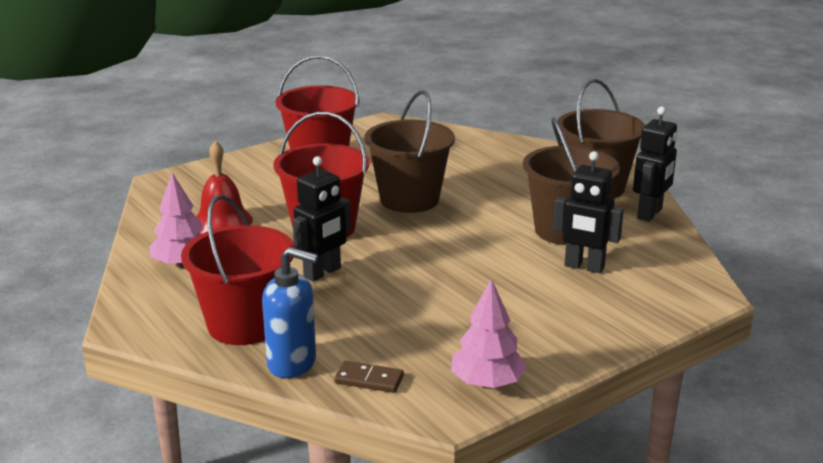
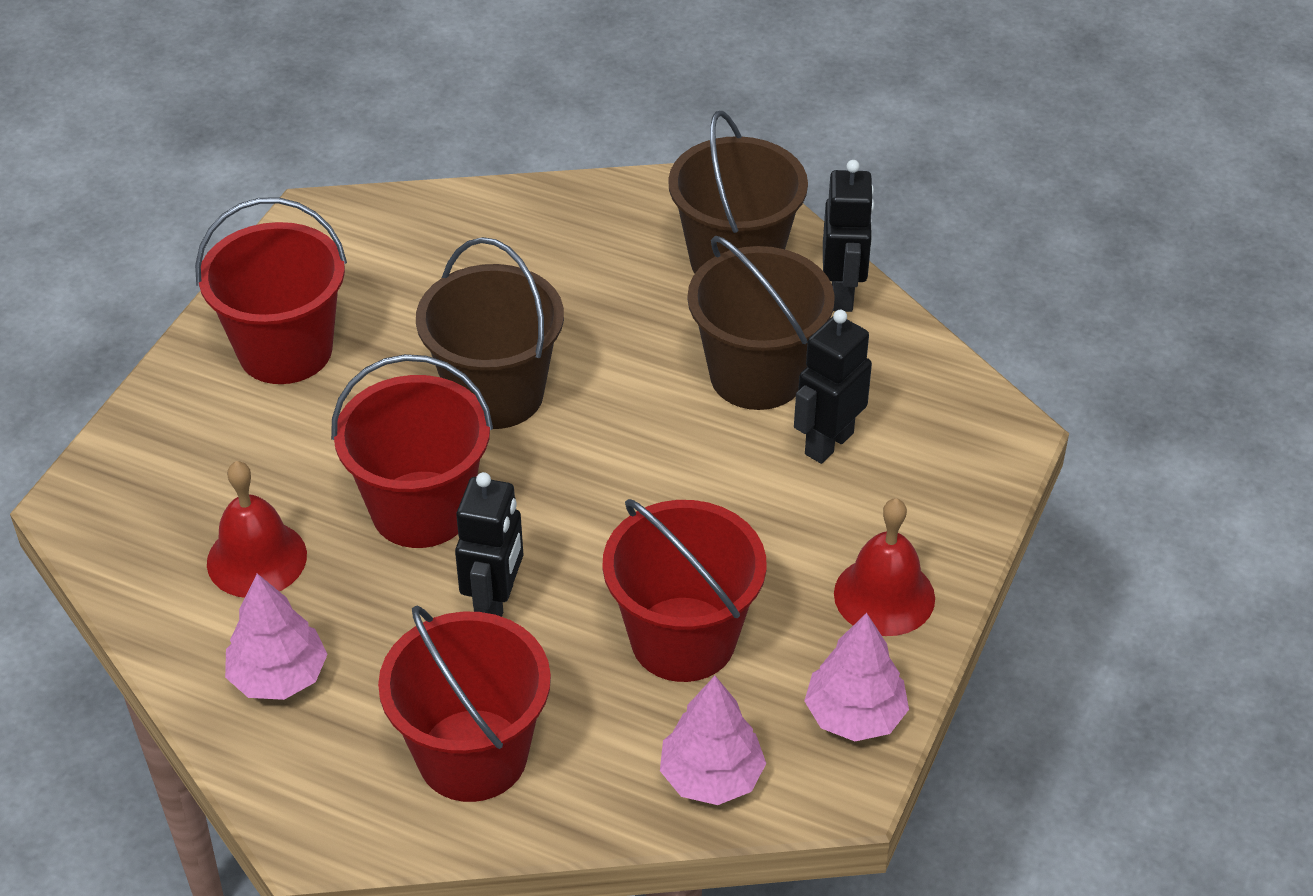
camera: 30 degrees left, 20 degrees up
(292, 363) = (594, 795): blue soap dispenser -> none
(369, 379) = (711, 777): brown domino -> pink tree
(414, 318) = (683, 639): none -> red bucket
(558, 338) = (884, 595): none -> red bell
(584, 267) = (828, 443): black robot -> black robot turned 135 degrees clockwise

